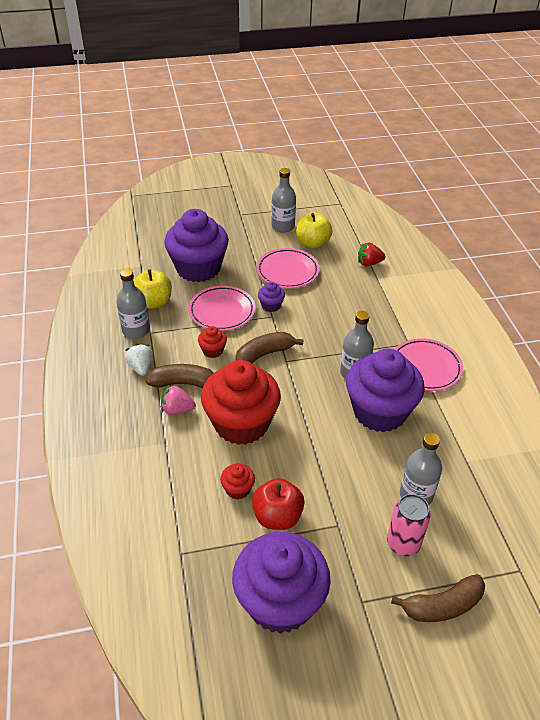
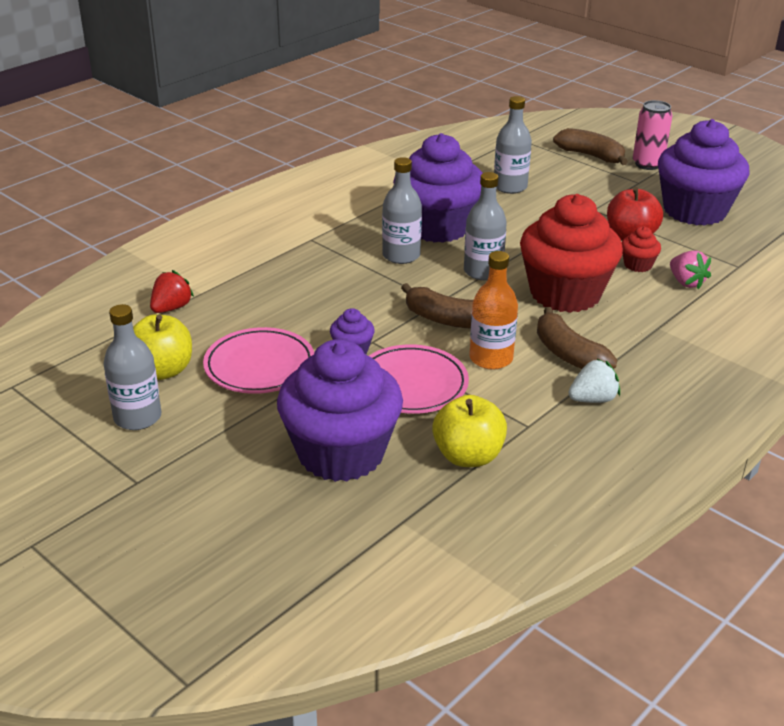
camera: 125 degrees left, 10 degrees down
(136, 330) = (541, 440): grey bottle -> grey bottle (483, 271)
(141, 367) = (592, 399): white strawberry -> white strawberry turned 150 degrees counterclockwise
(177, 409) = (609, 340): pink strawberry -> pink strawberry (686, 282)
(213, 350) = (491, 358): red cupcake -> orange bottle
(369, 263) = (171, 308): red strawberry -> red strawberry turned 105 degrees counterclockwise
(403, 544) = (565, 180): pink can -> pink can (647, 164)
(425, 367) = (340, 221): pink plate -> none

